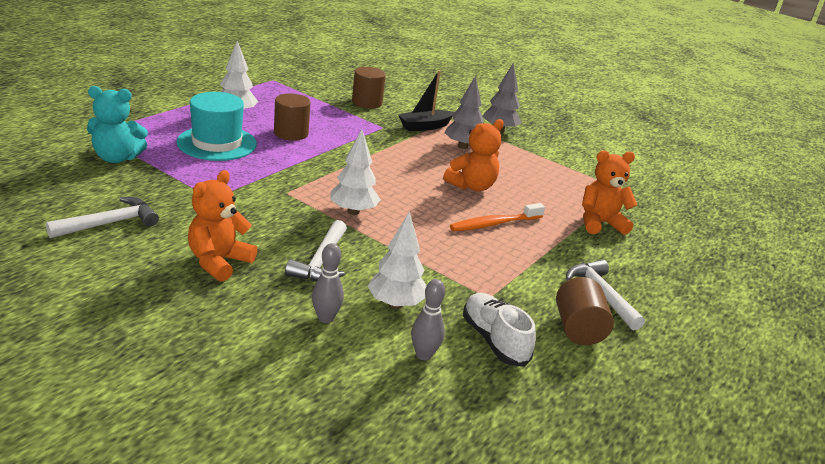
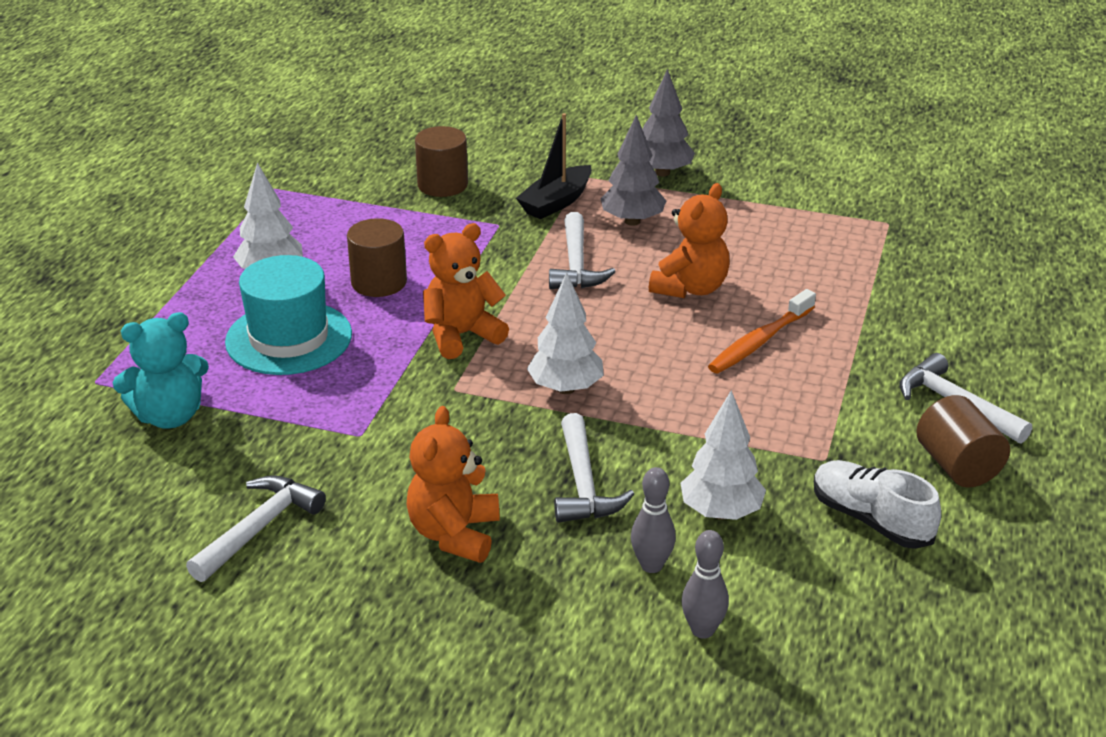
camera: 15 degrees left, 5 degrees up
(411, 157) = (576, 265): none -> white hammer
(424, 355) = (803, 572): grey bowling pin -> grey bowling pin (702, 630)
(600, 223) = (890, 291): orange teddy bear -> orange teddy bear (461, 335)

